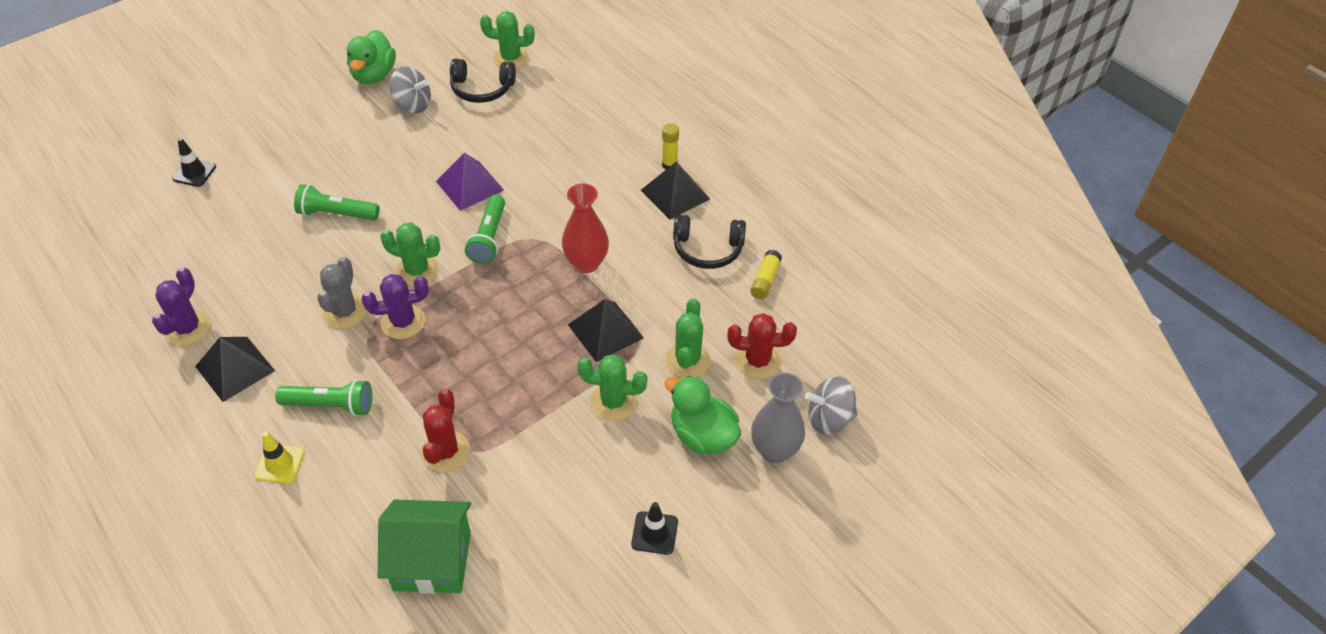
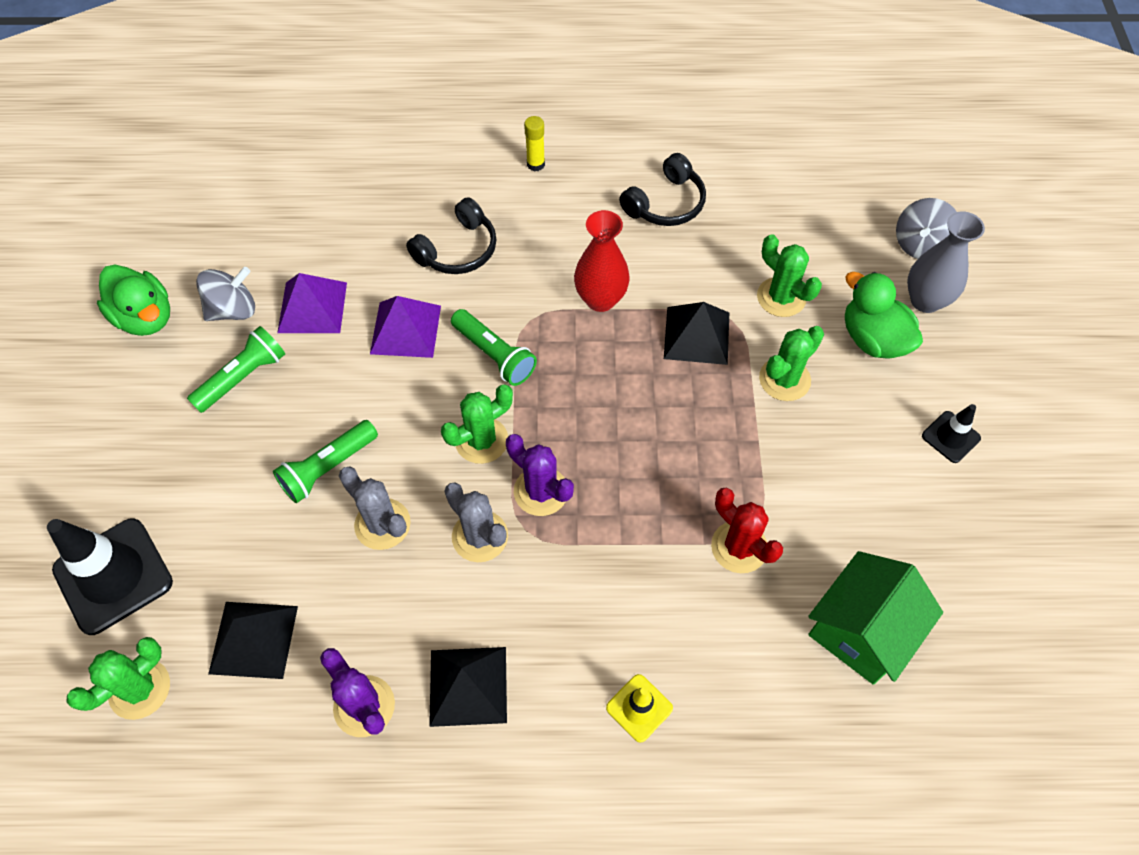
camera: 50 degrees left, 10 degrees up
(194, 173) = (113, 576): black traffic cone -> black traffic cone, size x1.96
(317, 262) = (382, 524): none -> grey cactus
(330, 405) = (598, 618): green flashlight -> green flashlight (243, 377)
(403, 322) = (541, 491): purple cactus -> purple cactus turned 75 degrees counterclockwise
(447, 135) = (312, 307): none -> purple pyramid
(482, 89) = (275, 240): black headphones -> black headphones (458, 250)
(511, 58) = (256, 191): green cactus -> green cactus (140, 689)
(675, 194) = (576, 183): black pyramid -> black pyramid (253, 639)
(702, 436) = (873, 339): green duck -> green duck turned 60 degrees clockwise
(757, 361) = (822, 251): red cactus -> none
(765, 280) = (737, 188): yellow glue stick -> none

